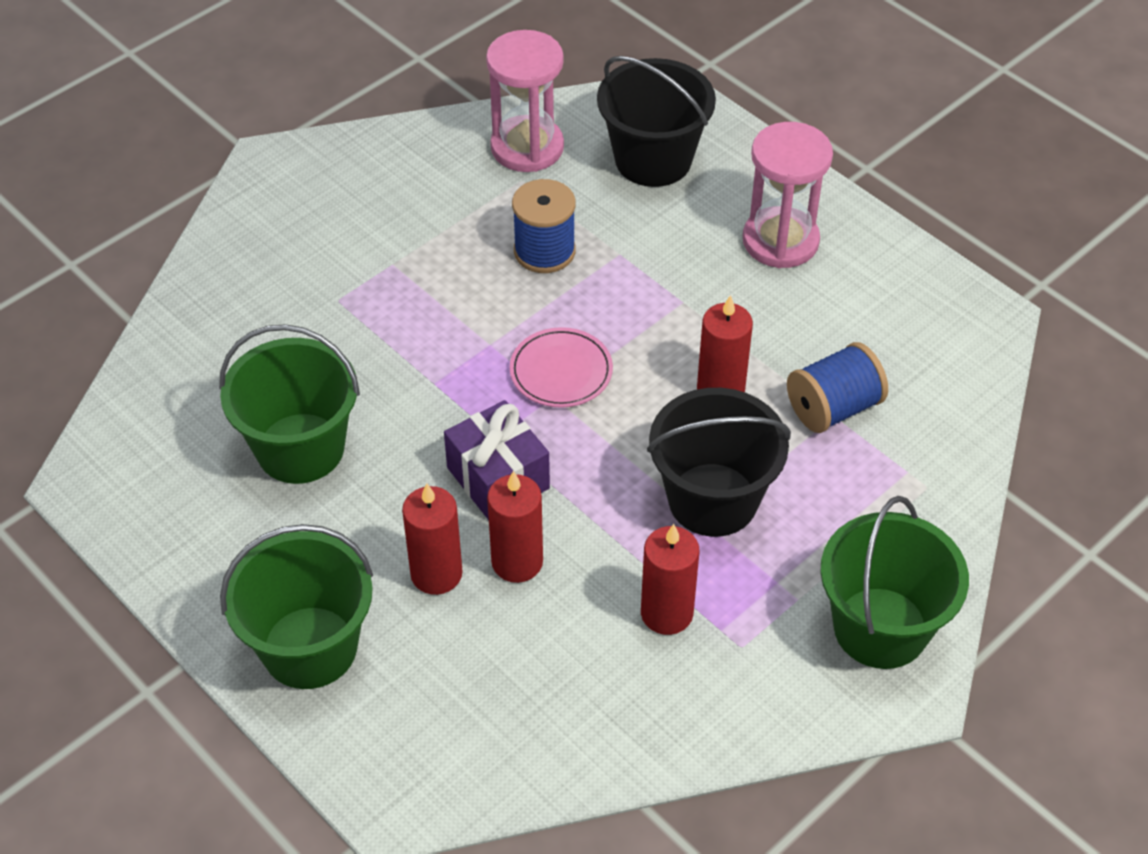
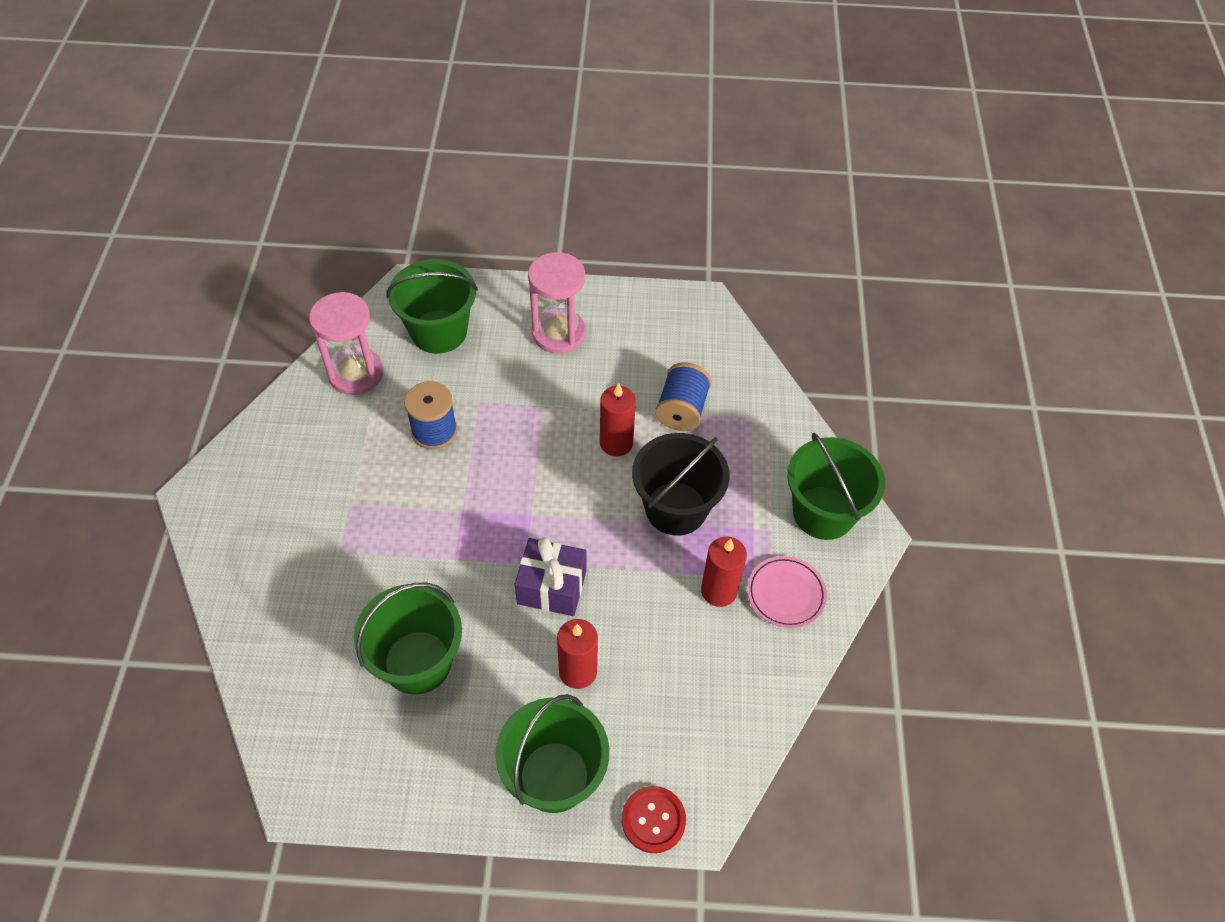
camera: 45 degrees left, 5 degrees up
(356, 764) = (653, 820): none -> red button
(517, 562) = (613, 627): red candle -> none
(561, 371) = (520, 496): pink plate -> pink plate (786, 594)
(653, 160) = (439, 331): black bucket -> green bucket

